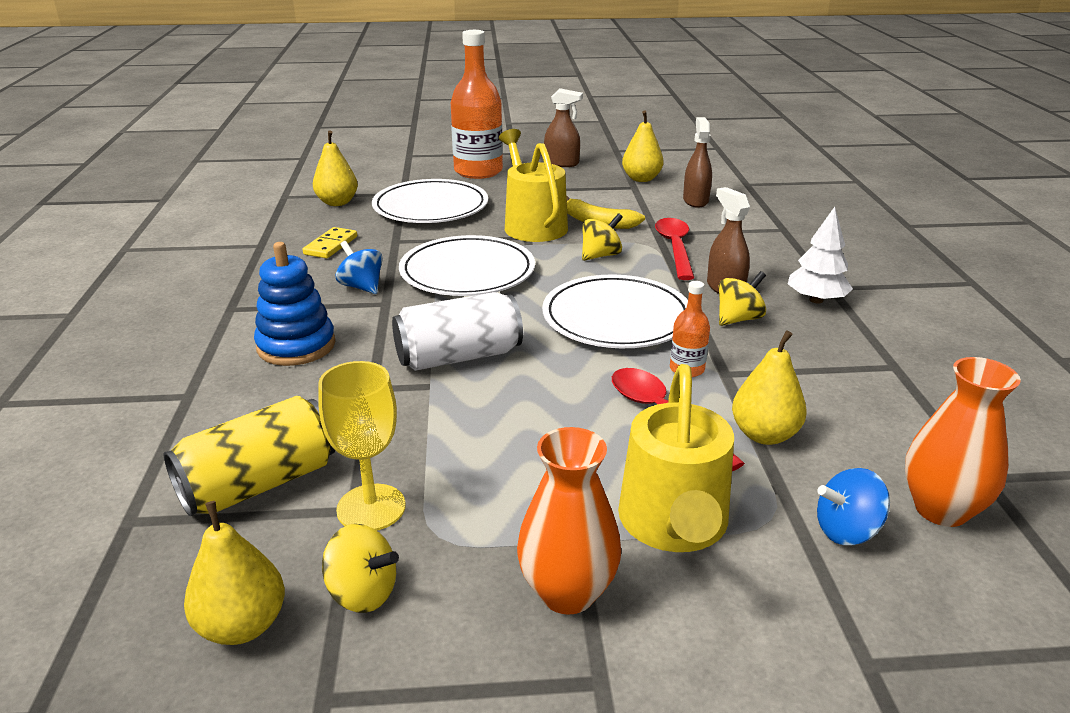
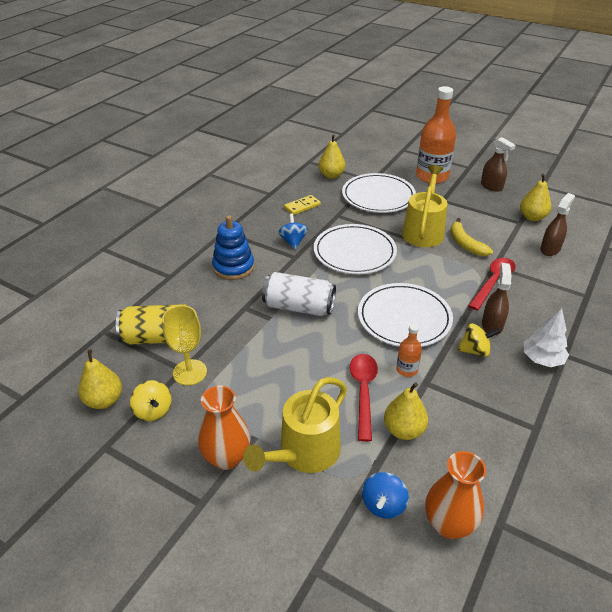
camera: 35 degrees right, 10 degrees up
(600, 255) = (440, 270): yellow spinning top -> none
(846, 531) = (383, 505): blue spinning top -> blue spinning top turned 90 degrees counterclockwise

